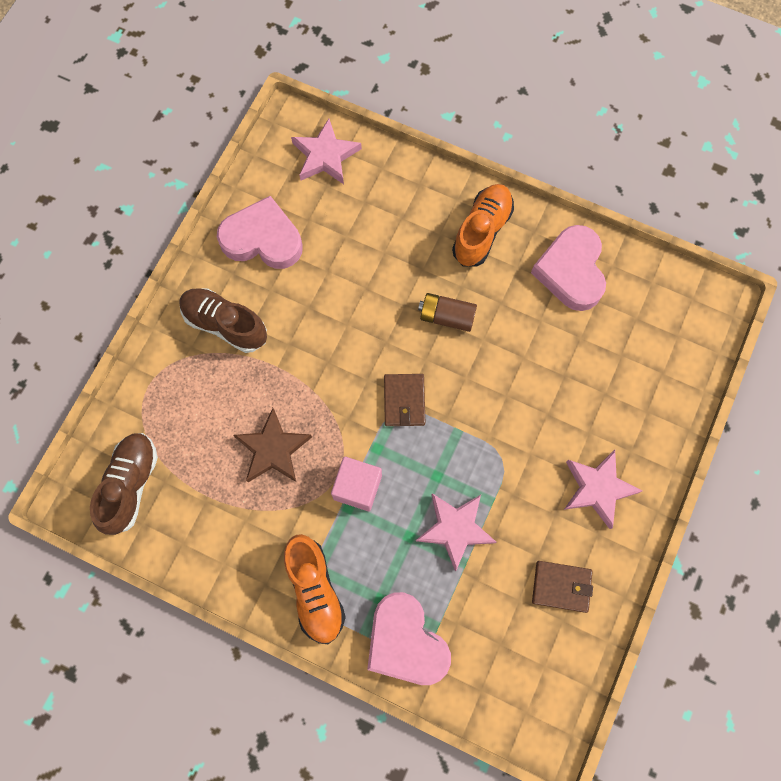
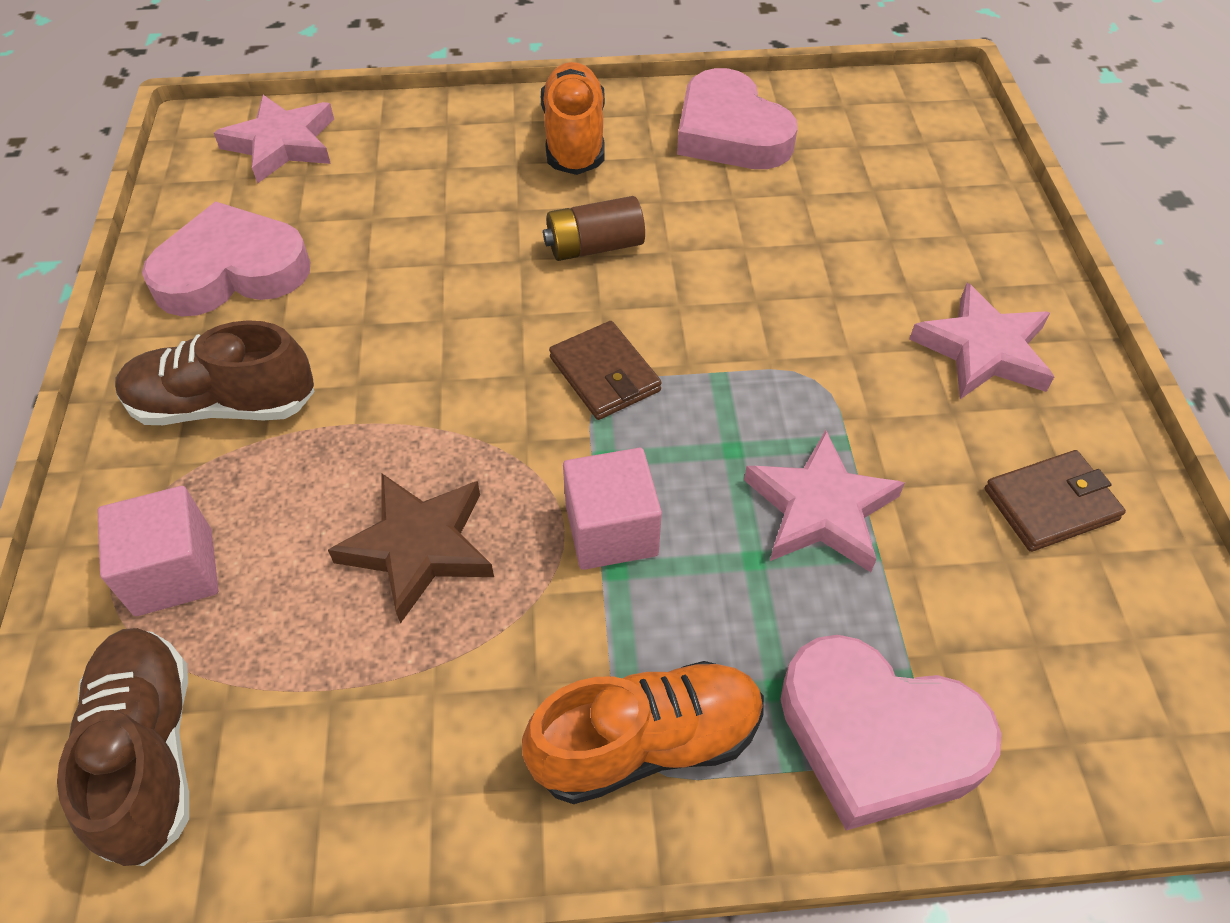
camera: 30 degrees left, 20 degrees down
(170, 405) = (174, 572): none -> pink cube
(315, 590) = (647, 743): orange shoe -> orange shoe turned 60 degrees counterclockwise

